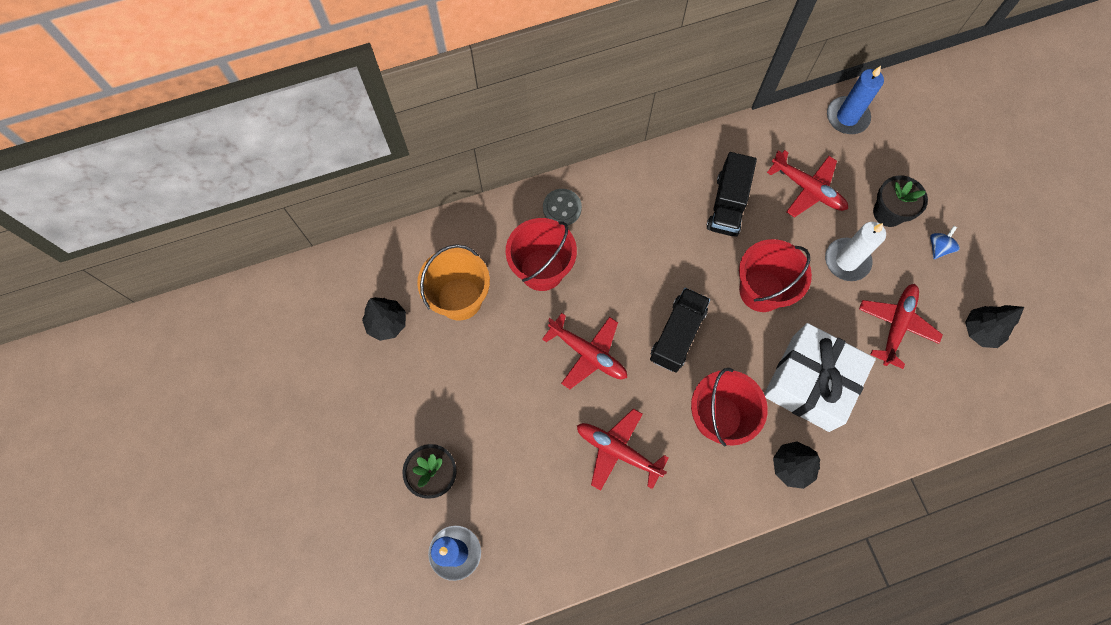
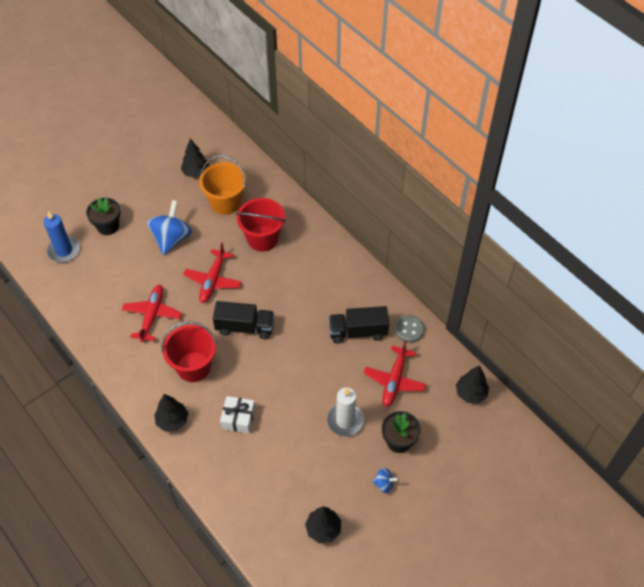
camera: 70 degrees right, 15 degrees down
(495, 390) = (171, 239): none -> blue spinning top
(562, 208) = (312, 236): grey button -> grey button (409, 329)
(761, 290) = (298, 370): red bucket -> none
(810, 383) = (238, 418): white gift -> white gift, size x0.52
(847, 117) = (470, 393): blue candle -> black tree
(896, 326) = (304, 466): red plane -> none

